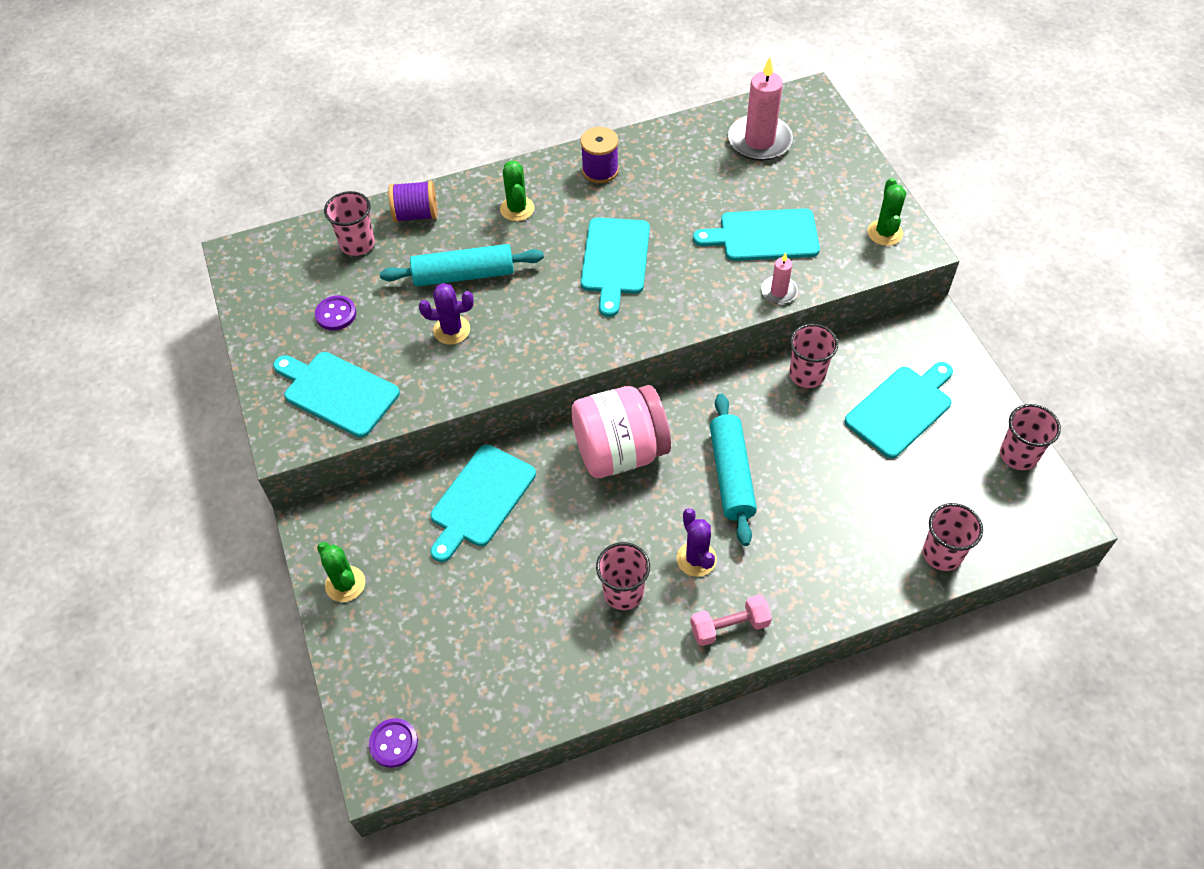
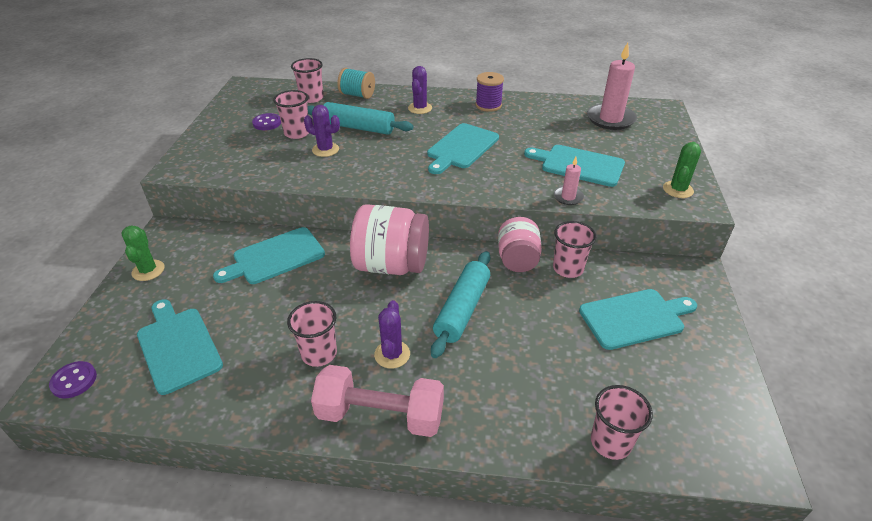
camera: 25 degrees right, 15 degrees down
(337, 392) = (229, 157): turquoise cutting board -> turquoise cutting board (178, 346)
(416, 214) = (357, 95): purple spool -> turquoise spool
(517, 209) = (420, 108): green cactus -> purple cactus
(729, 627) = (380, 415): pink dumbbell -> pink dumbbell, size x1.69
(749, 385) = (517, 260): none -> pink jar
(1018, 455) = (731, 392): pink cup -> pink cup (297, 133)

